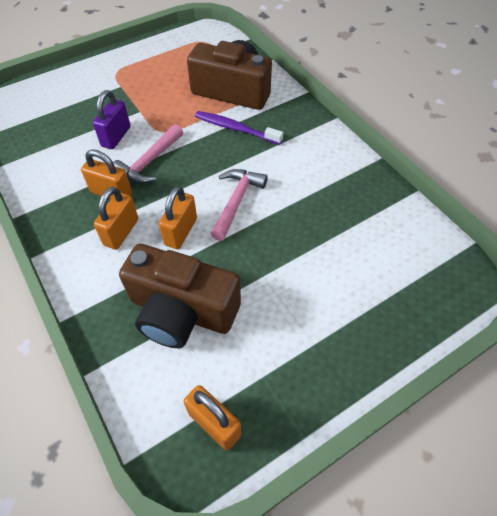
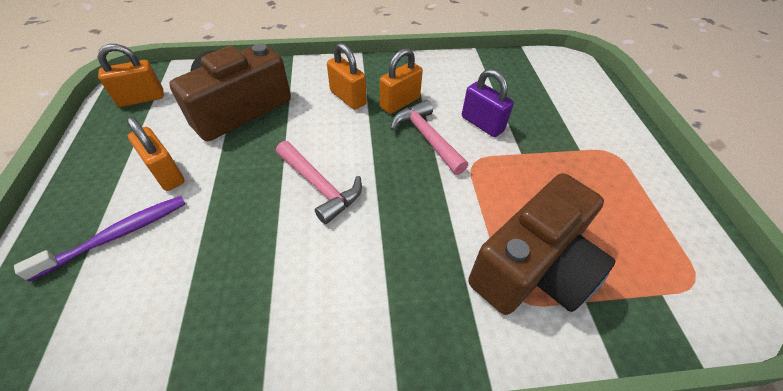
camera: 115 degrees right, 5 degrees down
(181, 232) = (317, 132): orange padlock -> orange padlock (166, 173)
(235, 129) = (442, 235): purple toothbrush -> purple toothbrush (117, 235)

